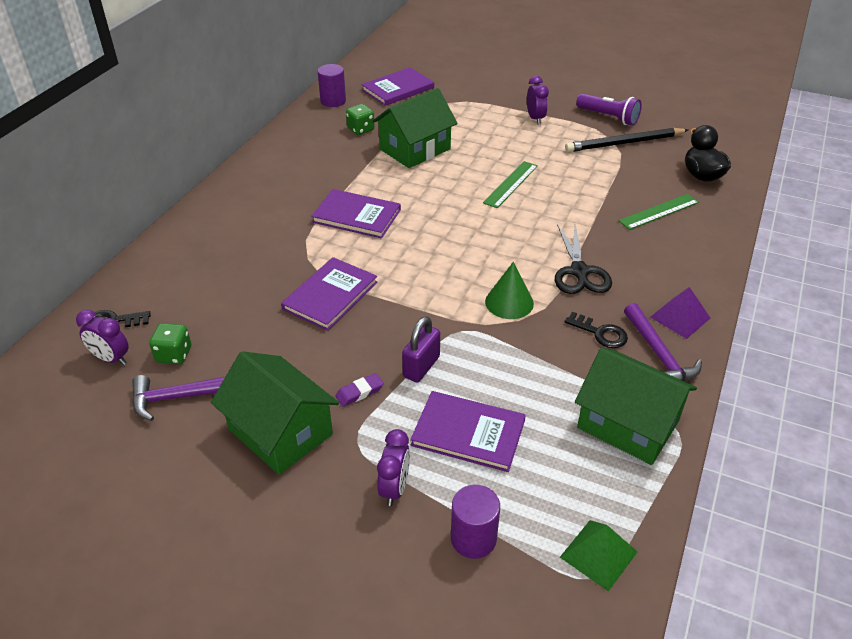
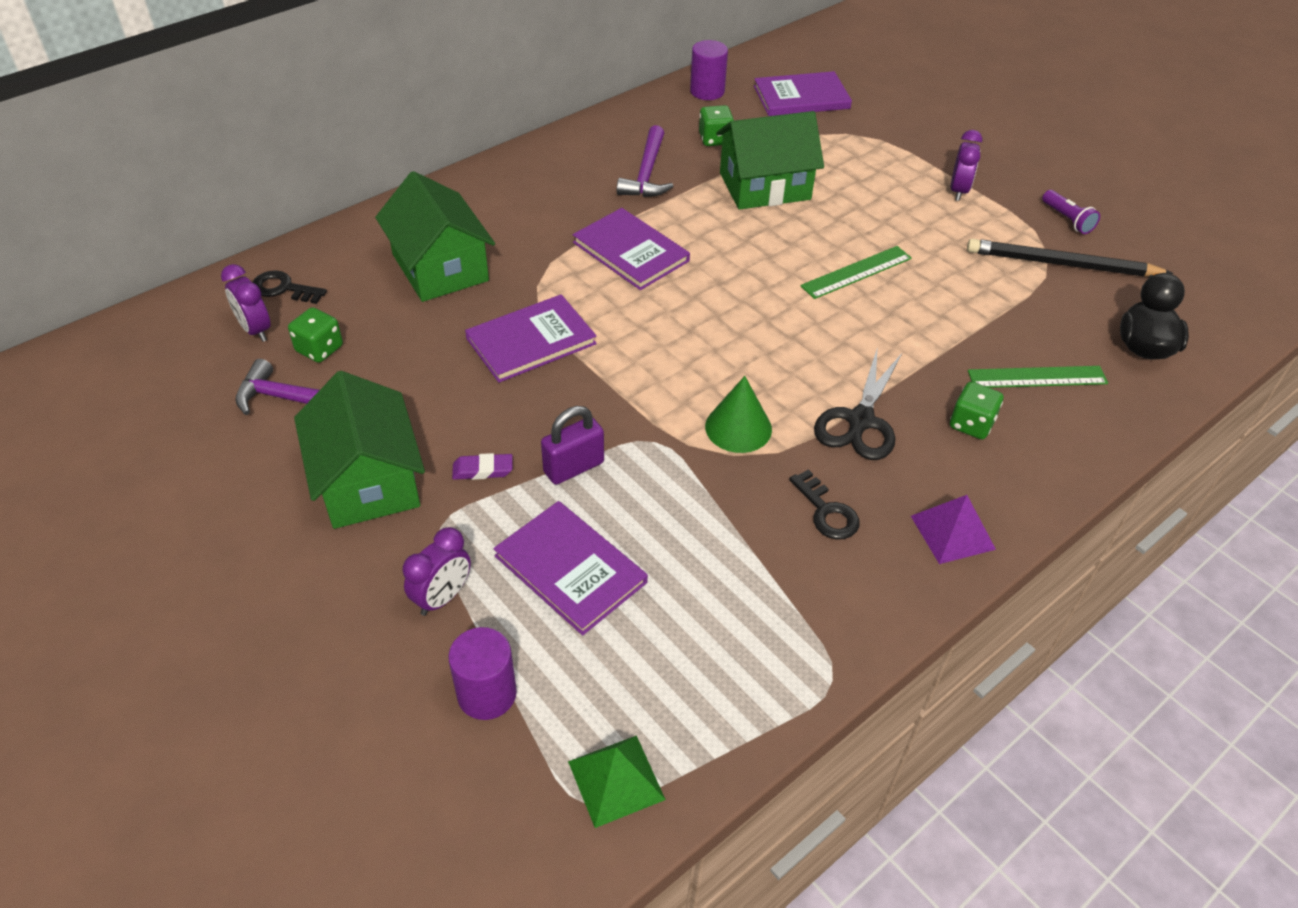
camera: 25 degrees right, 5 degrees up
(608, 117) = (1067, 220): purple flashlight -> purple flashlight, size x0.65
(628, 424) = (773, 641): green house -> green house (440, 268)
(643, 251) = (971, 424): none -> green dice
(658, 354) = (884, 569): purple hammer -> purple hammer (647, 173)

